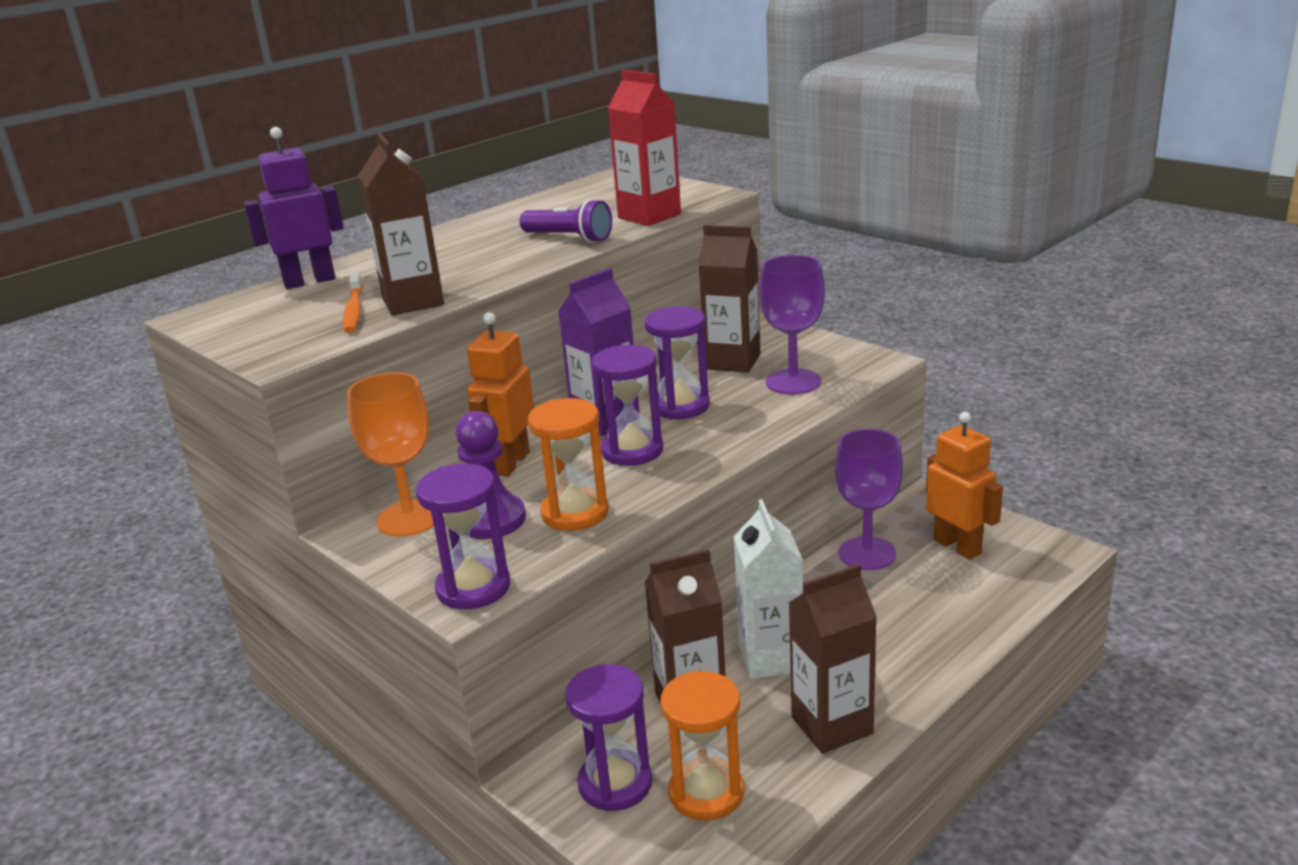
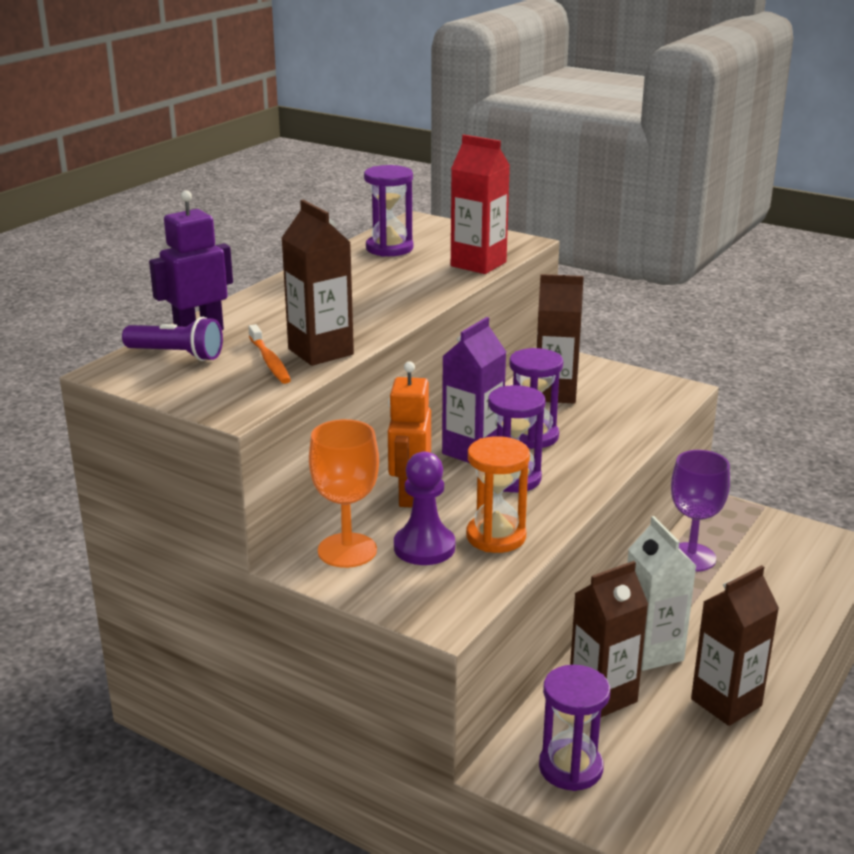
camera: 15 degrees left, 0 degrees up
(473, 587) = (446, 608): purple hourglass -> purple hourglass (389, 248)
(569, 238) = (420, 286): purple flashlight -> purple flashlight (177, 355)
(706, 792) = (650, 766): orange hourglass -> none
(793, 382) = (618, 410): purple goblet -> none
(957, 546) = (762, 546): orange robot -> none

